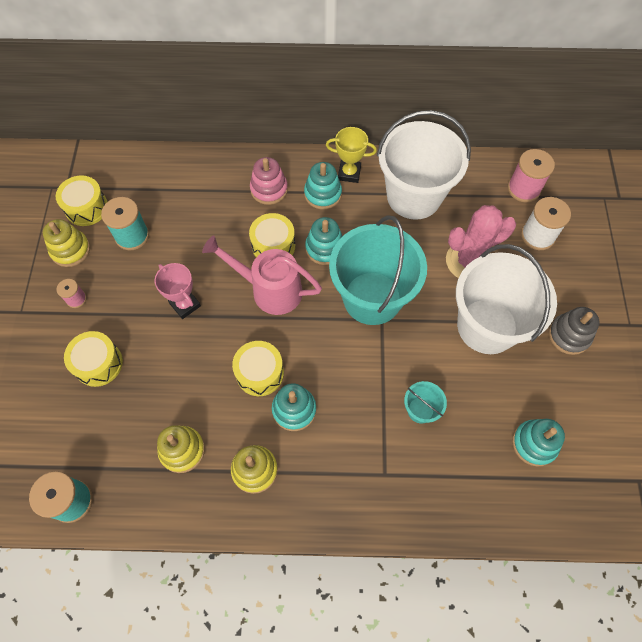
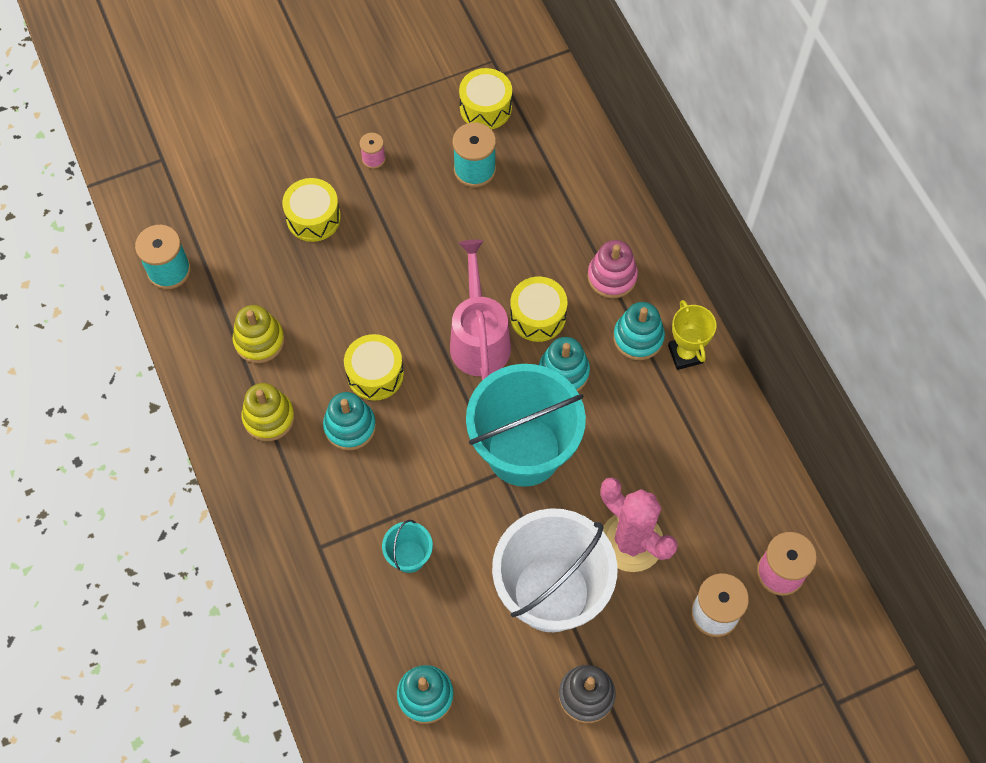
camera: 65 degrees right, 0 degrees up
(70, 250) = (427, 122): yellow stacking toy -> none
(185, 305) = (418, 263): pink trophy -> none
(414, 196) = (692, 442): white bucket -> none

